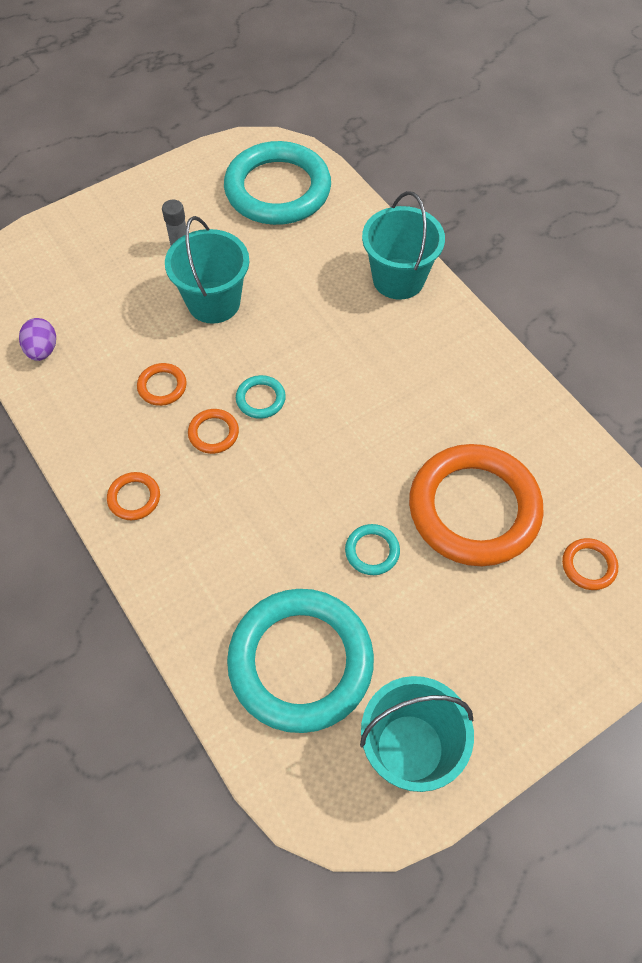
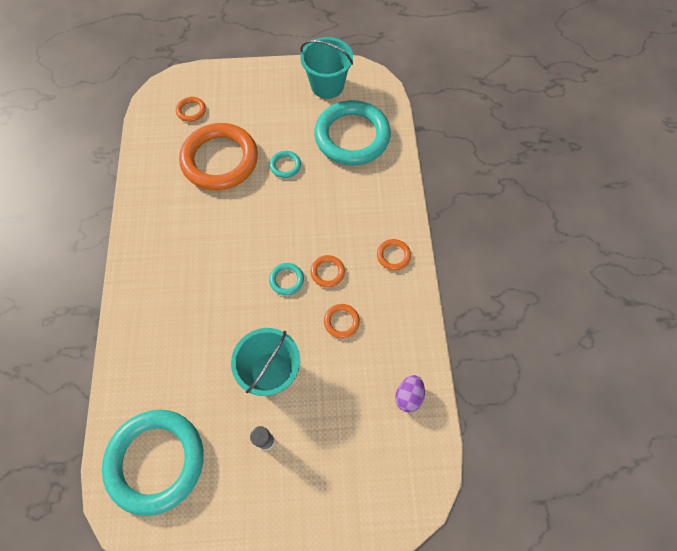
camera: 150 degrees left, 5 degrees up
(398, 279) = (139, 321): turquoise bucket -> none

